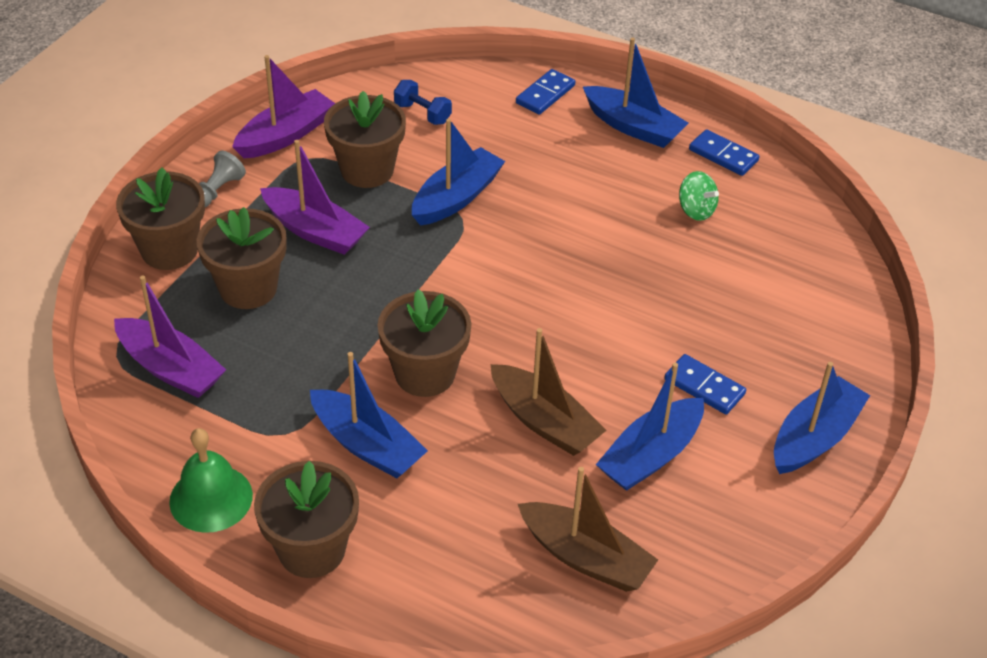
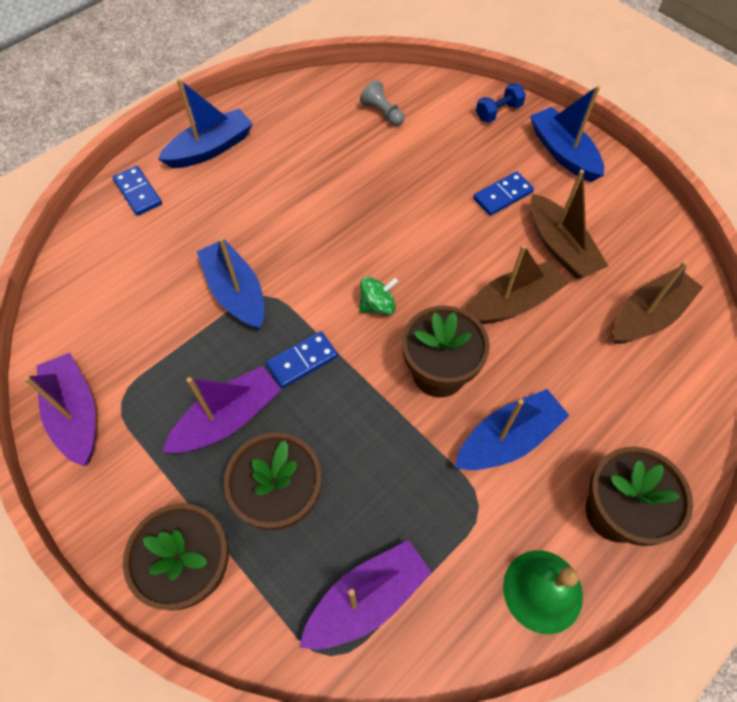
camera: 70 degrees left, 15 degrees up
(218, 190) = (126, 498): grey pawn -> grey pawn (382, 113)
(367, 170) = (165, 353): brown flower pot -> none
(422, 113) = (111, 288): blue dumbbell -> blue dumbbell (498, 112)
(650, 455) = (560, 247): blue boat -> brown boat
(696, 210) = (323, 142): green spinning top -> green spinning top (377, 305)
(723, 155) = (271, 107): blue domino -> blue domino (302, 361)

